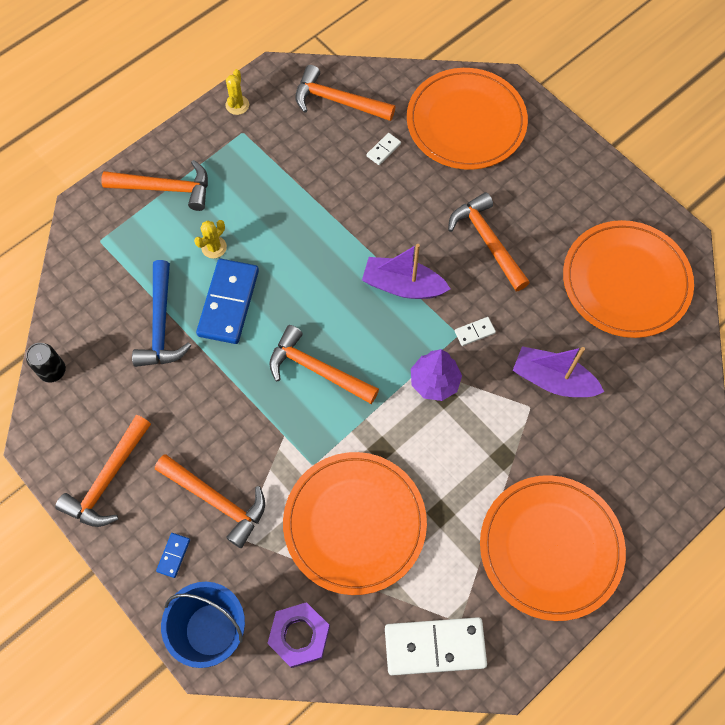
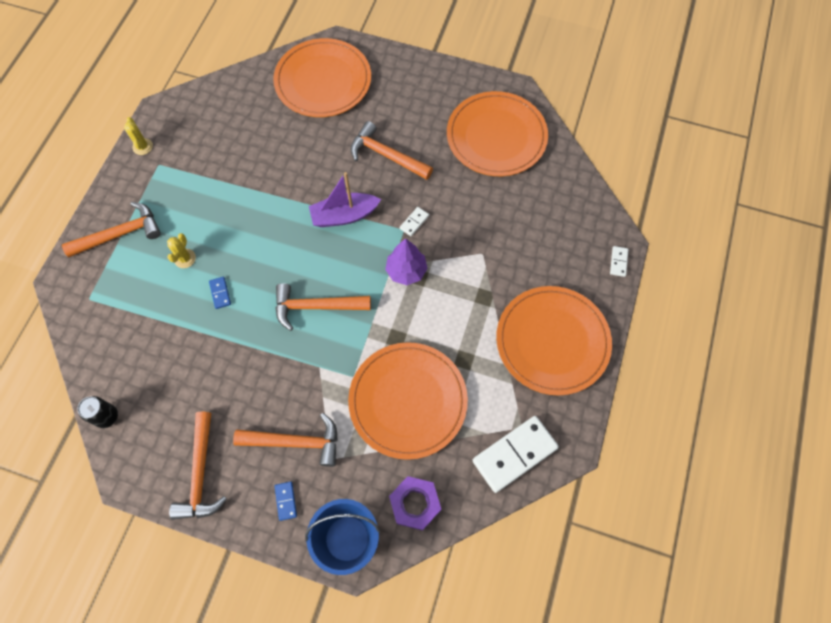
camera: 30 degrees left, 0 degrees up
(161, 324) = (176, 336): blue hammer -> none
(229, 303) = (220, 293): blue domino -> blue domino, size x0.43
(338, 101) = (219, 109): orange hammer -> none
(383, 150) = (274, 128): white domino -> white domino (618, 262)
(552, 380) = (486, 227): purple boat -> none

